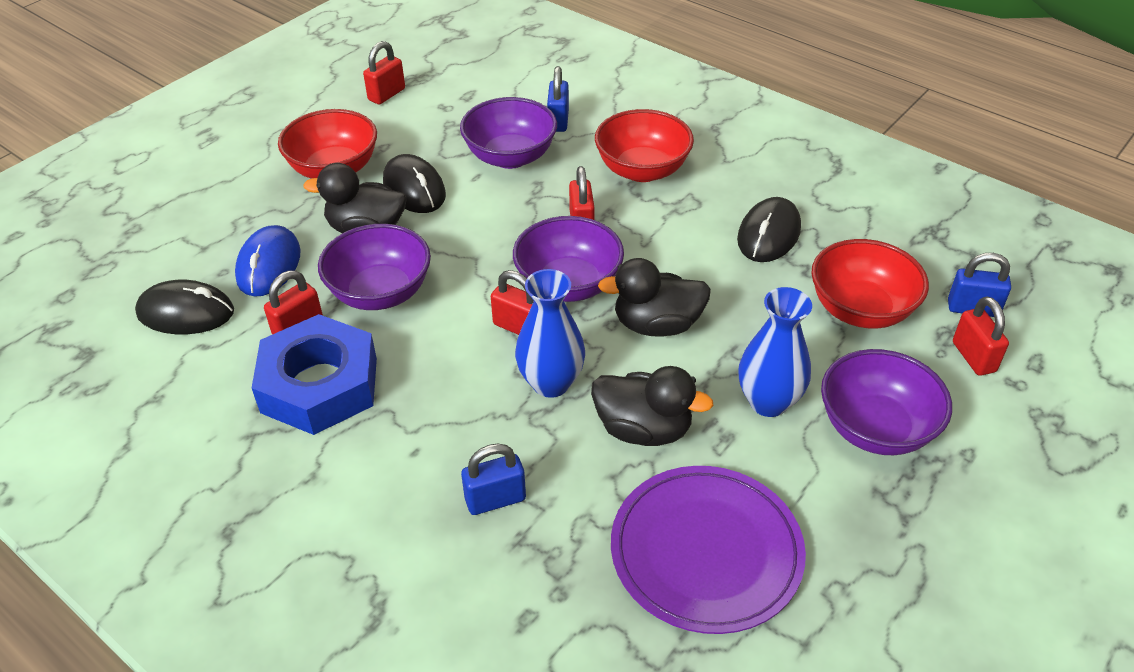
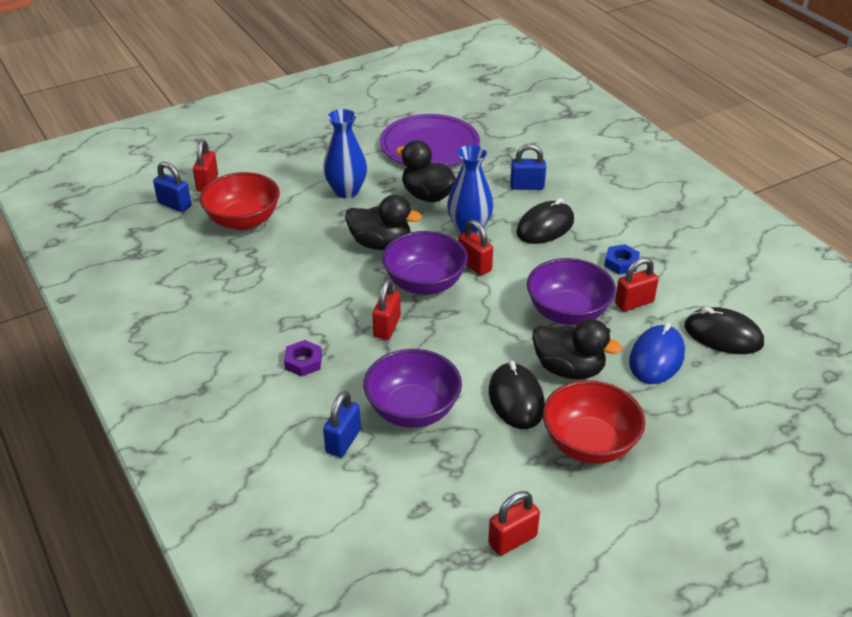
camera: 160 degrees left, 5 degrees down
(319, 385) = (621, 263): blue nut -> blue nut, size x0.41
(642, 170) = (303, 362): red bowl -> purple nut
(769, 234) = (252, 281): black mouse -> black mouse (545, 227)
(875, 428) = (300, 168): purple bowl -> none

